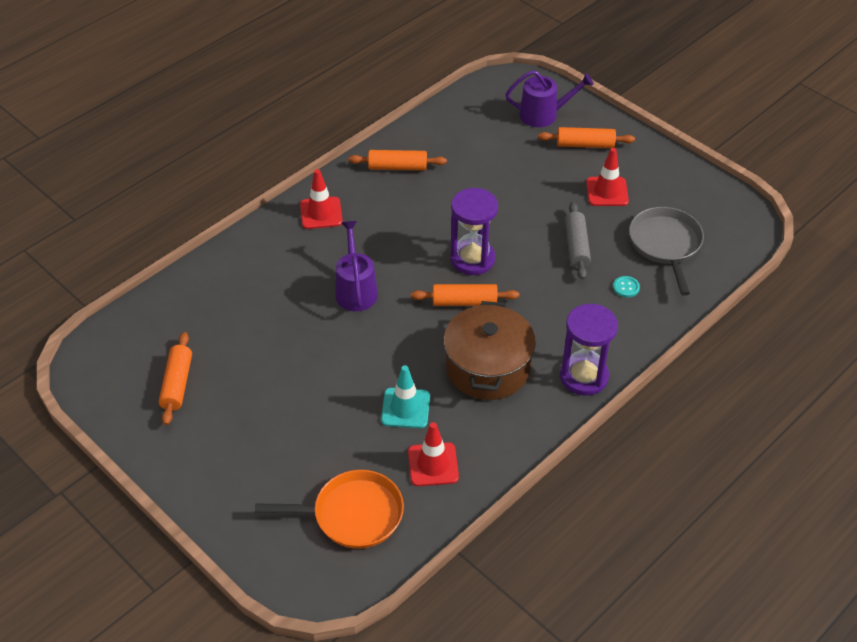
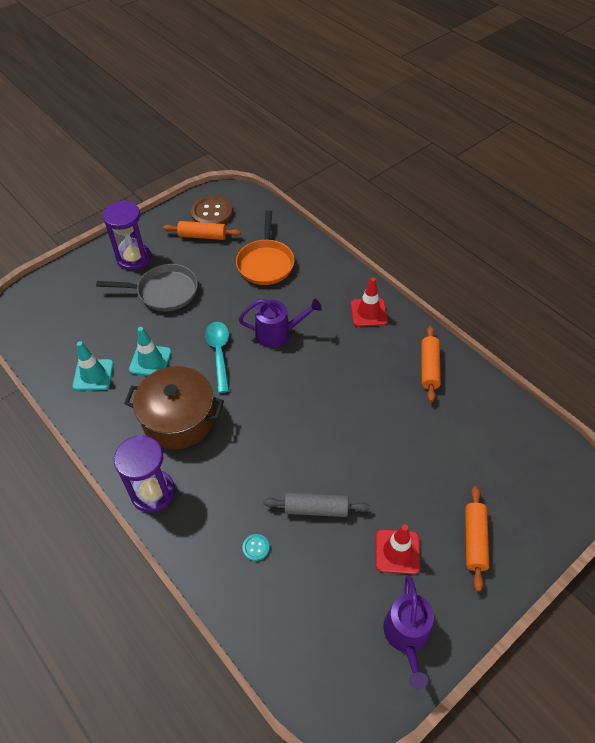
camera: 95 degrees right, 5 degrees up
(128, 379) = (212, 213): none -> brown button
(352, 514) = (66, 326): orange pan -> orange pan (265, 263)
(389, 342) = (219, 353): none -> turquoise spoon
(433, 464) = (93, 375): red traffic cone -> turquoise traffic cone
(464, 302) = (255, 408): orange rolling pin -> none
(472, 259) = (306, 418): purple hourglass -> purple hourglass (134, 258)
(543, 115) = (522, 503): purple watering can -> purple watering can (407, 635)
(666, 245) = (313, 600): grey pan -> grey pan (164, 292)

